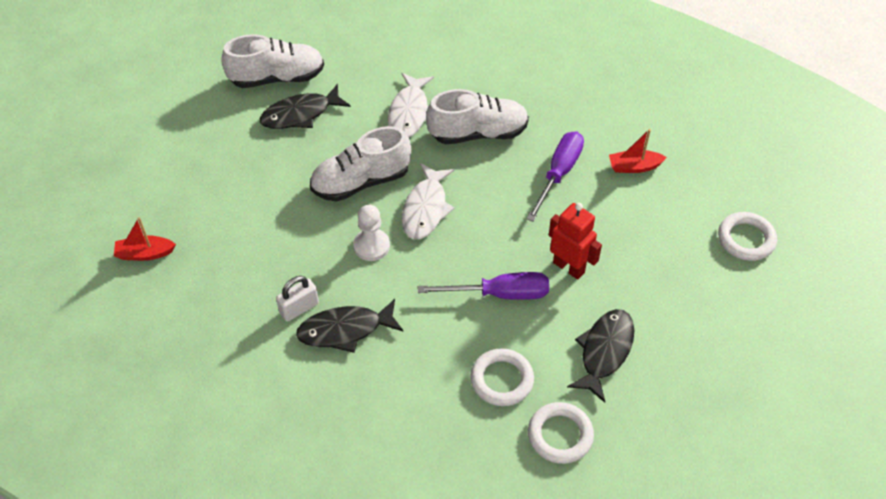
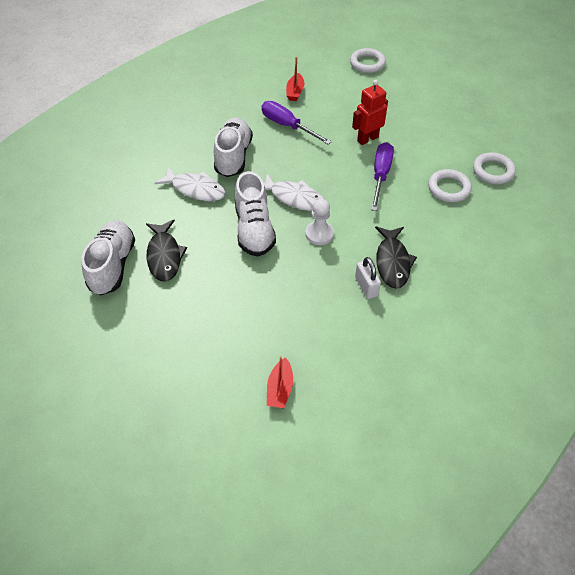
camera: 75 degrees left, 0 degrees up
(604, 352) = (436, 138): black fish -> none

